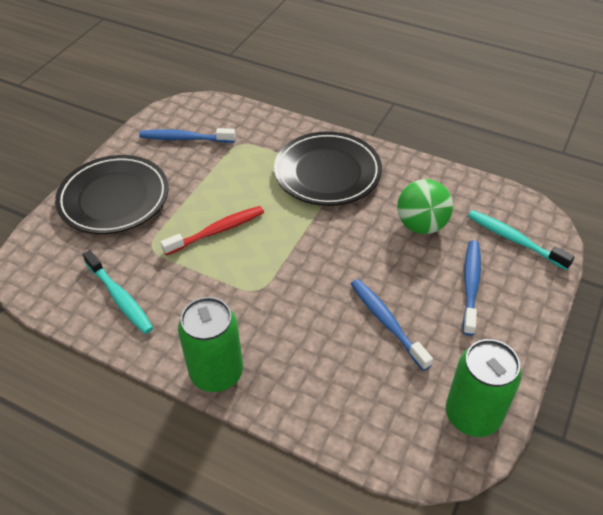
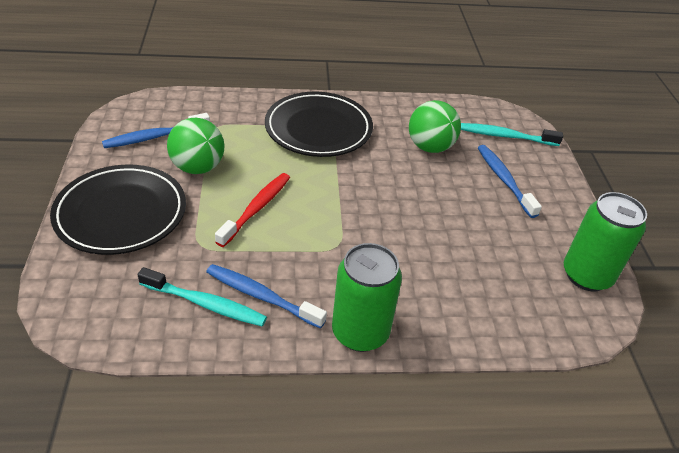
camera: 35 degrees left, 5 degrees down
(198, 177) = (198, 167): none -> green ball
(387, 322) = (467, 231): blue toothbrush -> blue toothbrush (261, 296)

